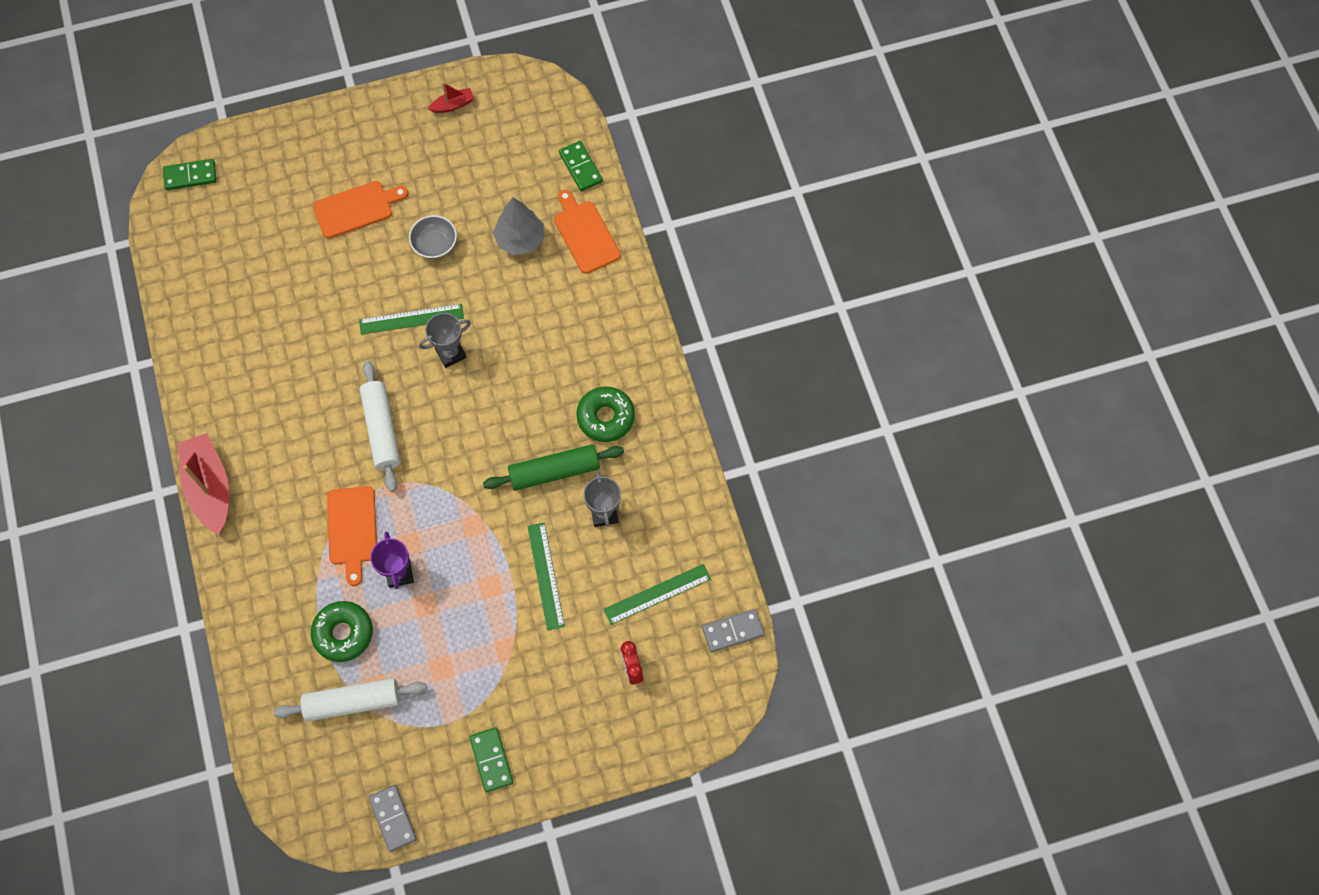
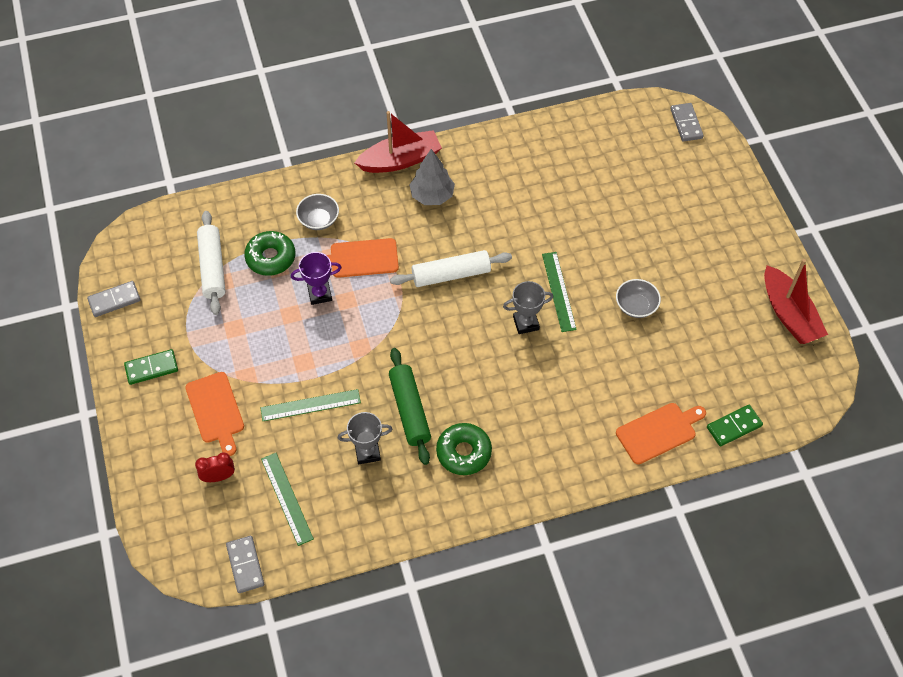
camera: 90 degrees right, 10 degrees down
(190, 176) = (686, 123): green domino -> grey domino
(291, 580) = (319, 220): none -> grey bowl
(356, 209) = (667, 243): orange cutting board -> orange cutting board (216, 410)
(451, 353) = (526, 323): grey trophy -> grey trophy turned 75 degrees counterclockwise
(453, 105) = (789, 314): red boat -> red boat, size x2.07
(520, 239) = (648, 375): grey tree -> grey tree (432, 195)

